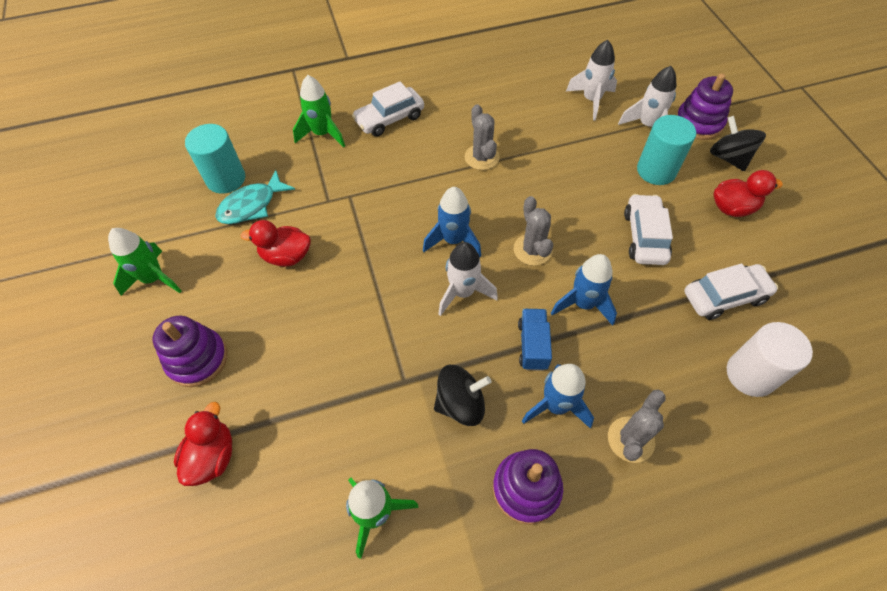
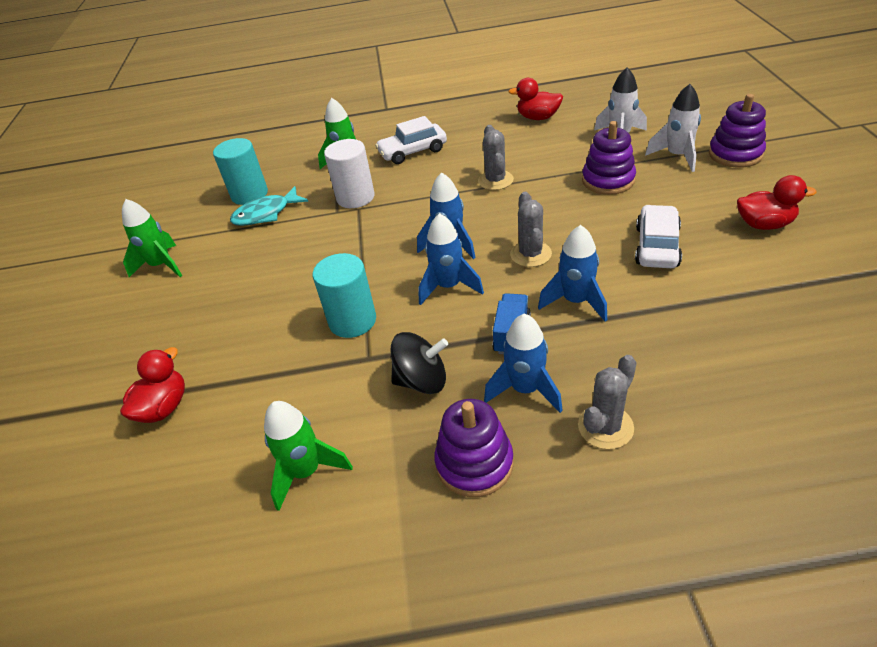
camera: 15 degrees right, 15 degrees down
(197, 359) = (177, 328): purple stacking toy -> purple stacking toy (608, 180)
(286, 256) = (285, 252): red duck -> red duck (538, 117)
(463, 292) = (449, 287): white rocket -> blue rocket
(656, 170) = (680, 192): turquoise cylinder -> turquoise cylinder (352, 321)
(724, 296) = (742, 301): white car -> none
(728, 158) = (766, 182): black spinning top -> none
(750, 374) = (764, 375): white cylinder -> white cylinder (355, 197)

